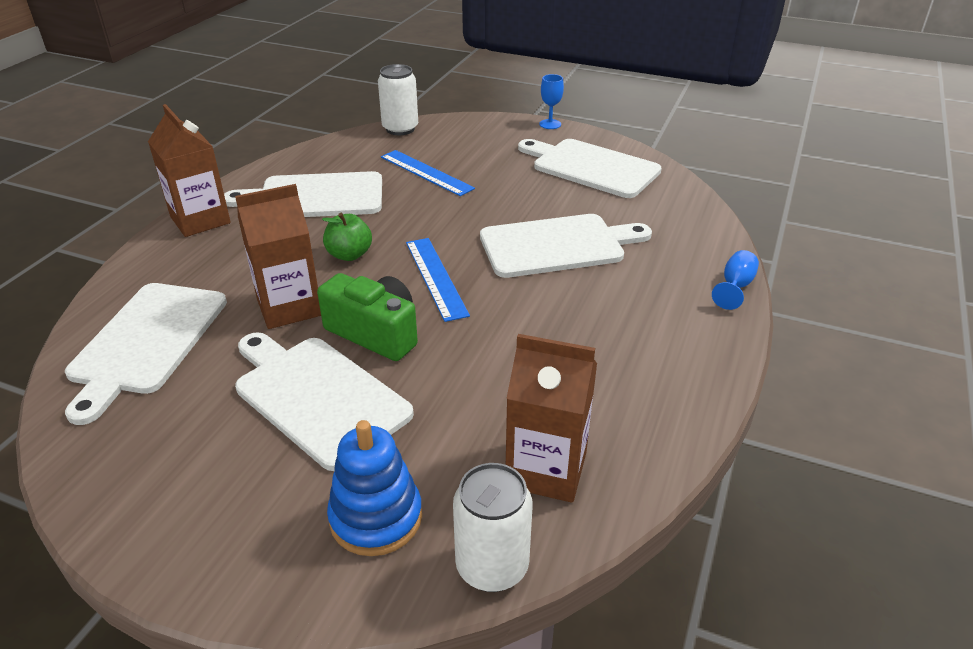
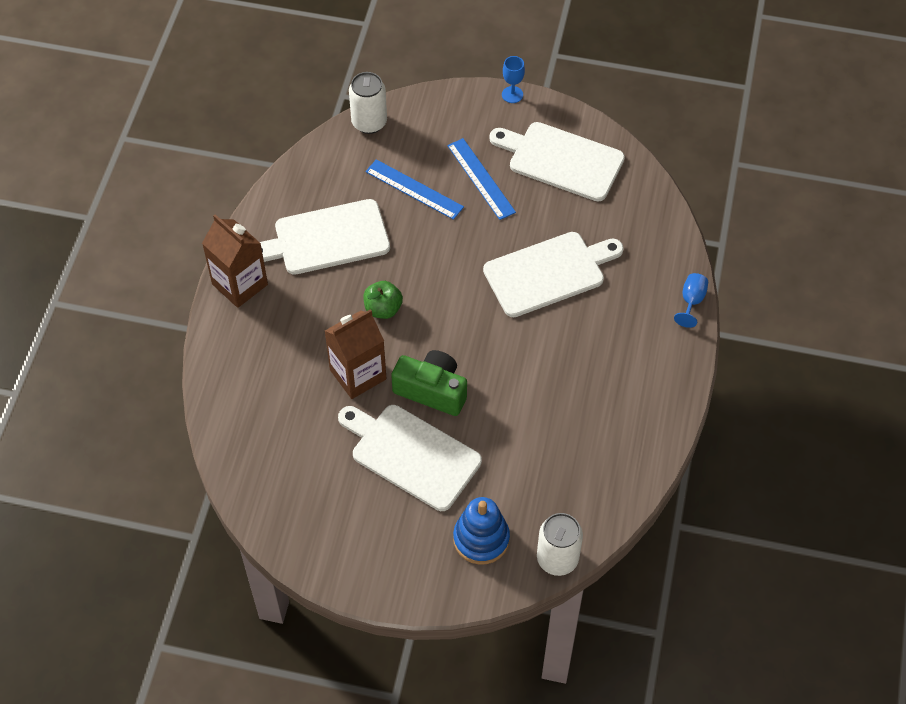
camera: 10 degrees left, 20 degrees up
(146, 342) = (267, 425): white cutting board -> none
(435, 277) = (460, 325): blue ruler -> blue ruler (481, 179)
(546, 469) = (577, 488): brown carton -> none

